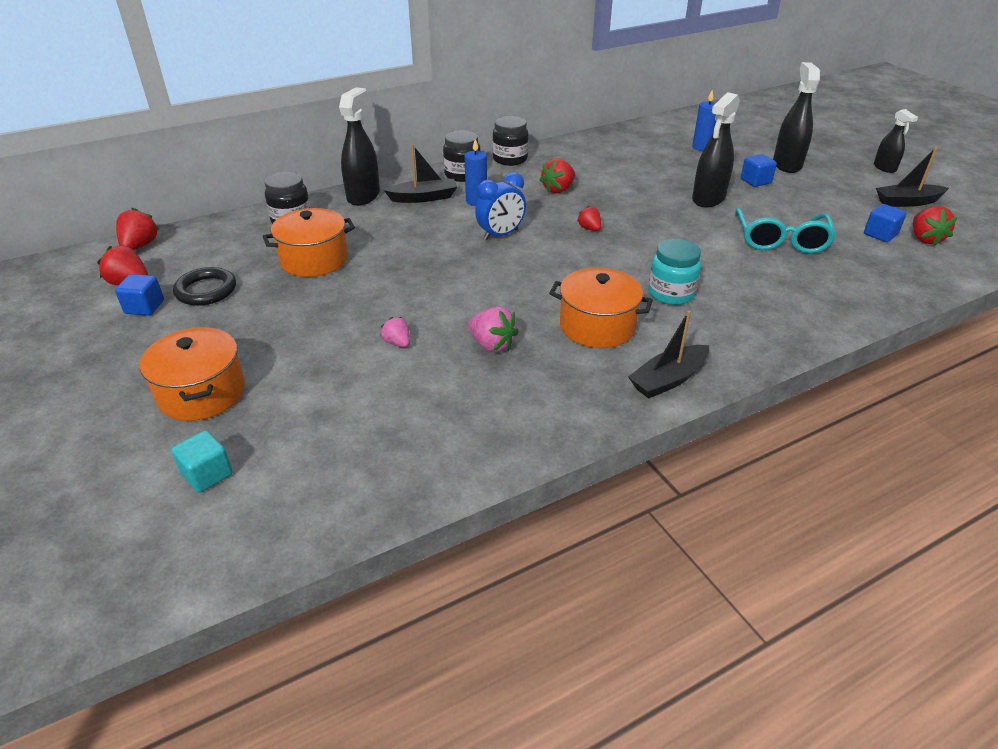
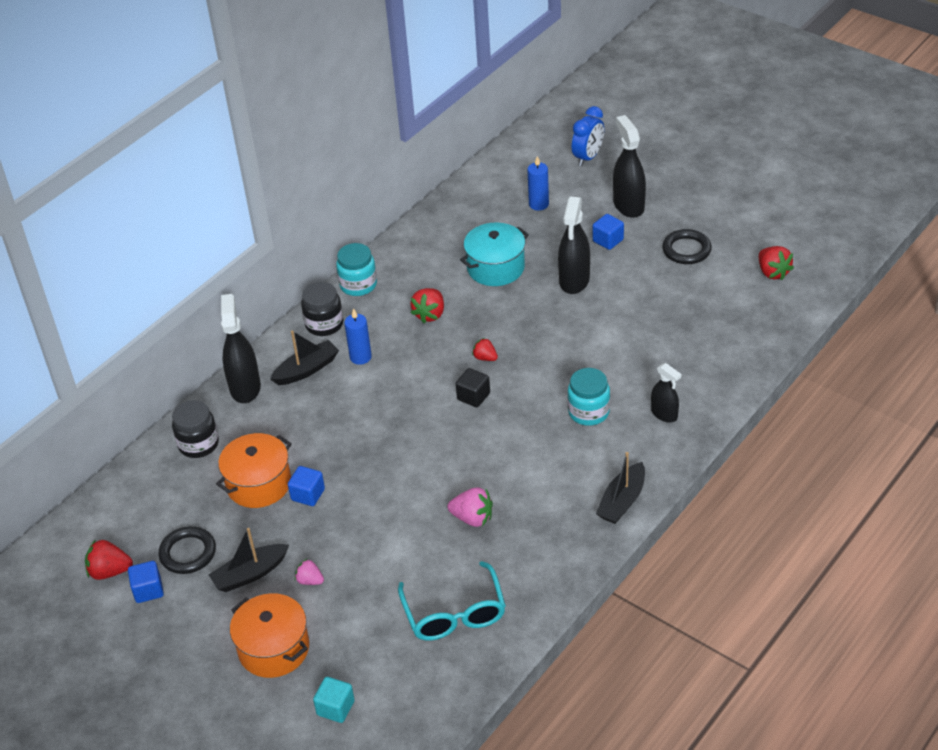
camera: 20 degrees left, 5 degrees up
(140, 246) = (76, 527): red strawberry -> none
(397, 343) = (395, 545): pink strawberry -> pink strawberry (310, 580)
(500, 235) = (409, 393): blue clock -> blue clock (588, 157)
(510, 159) = (358, 285): black jar -> turquoise jar
(560, 252) = (473, 396): none -> black cube
(597, 326) = (545, 469): orange pot -> none
(638, 175) = (495, 268): none -> turquoise pot
(781, 241) = (656, 316): turquoise glasses -> turquoise glasses (454, 614)
(834, 203) = (686, 250): none -> black ring
(880, 234) = (735, 279): blue cube -> blue cube (308, 495)
(884, 168) = (718, 181): black spray bottle -> black spray bottle (664, 414)
(907, 202) = (748, 227): black boat -> black boat (250, 574)

